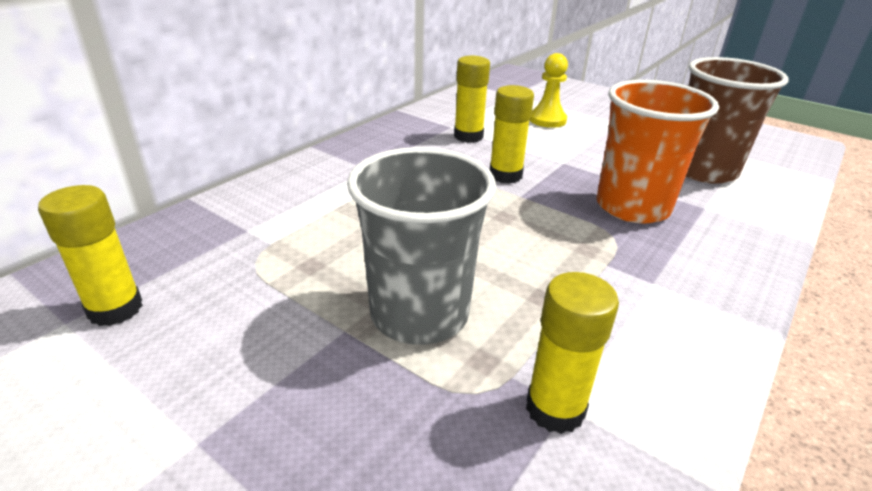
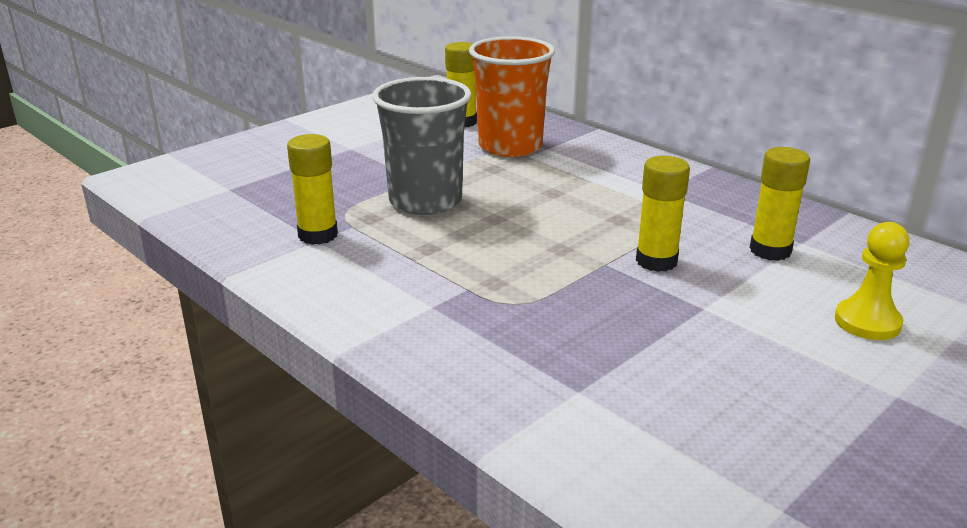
camera: 100 degrees right, 5 degrees down
(632, 207) = (579, 331): orange cup -> orange cup (510, 146)
(703, 170) = (699, 431): brown cup -> none

